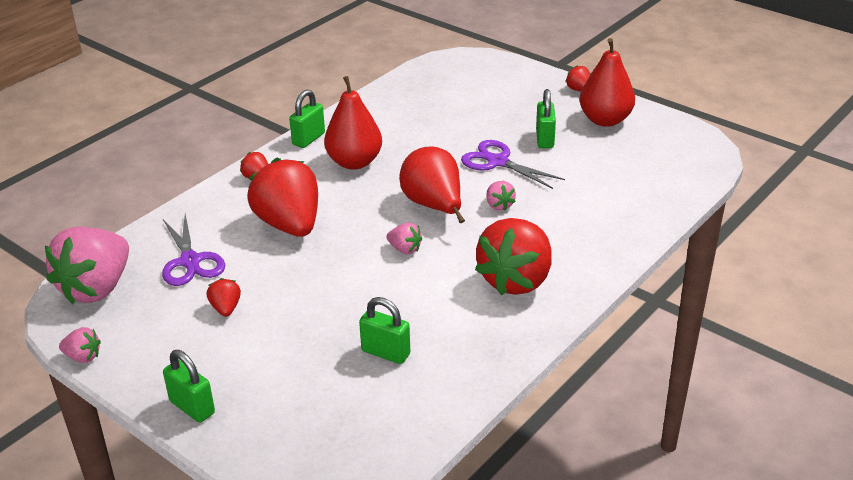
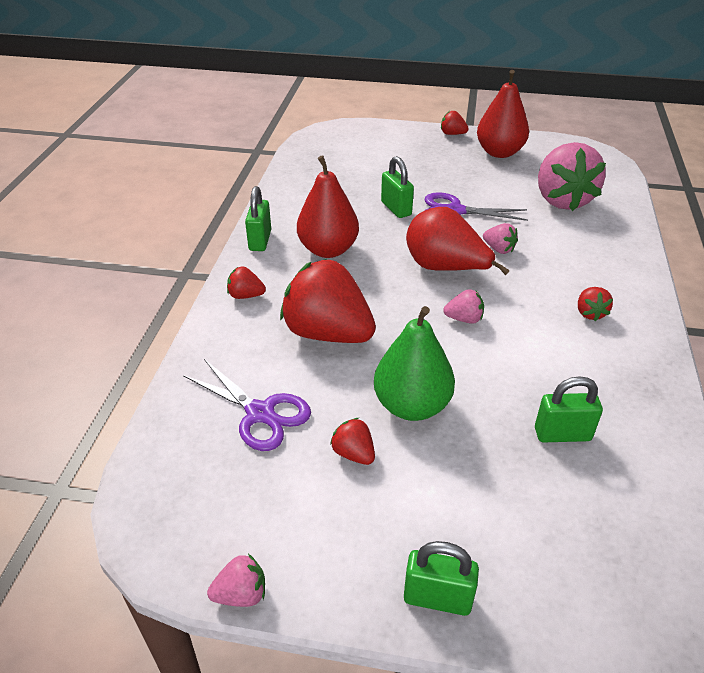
camera: 30 degrees left, 5 degrees up
(97, 288) = (176, 492): pink strawberry -> pink strawberry (562, 200)
(297, 294) = (412, 406): none -> green pear
(516, 280) = (590, 313): red strawberry -> red strawberry, size x0.43
(544, 139) = (471, 181): green padlock -> green padlock (396, 209)

